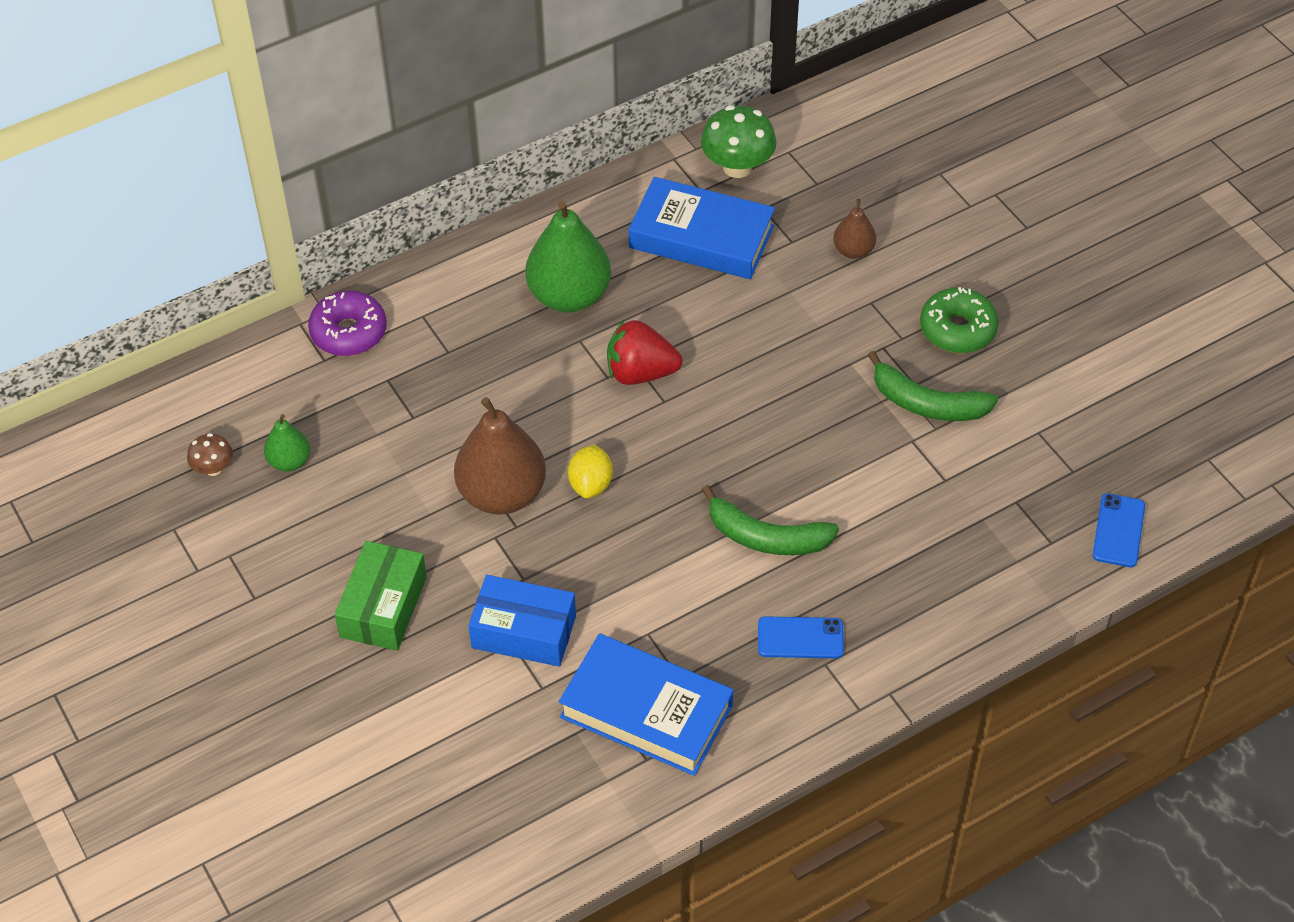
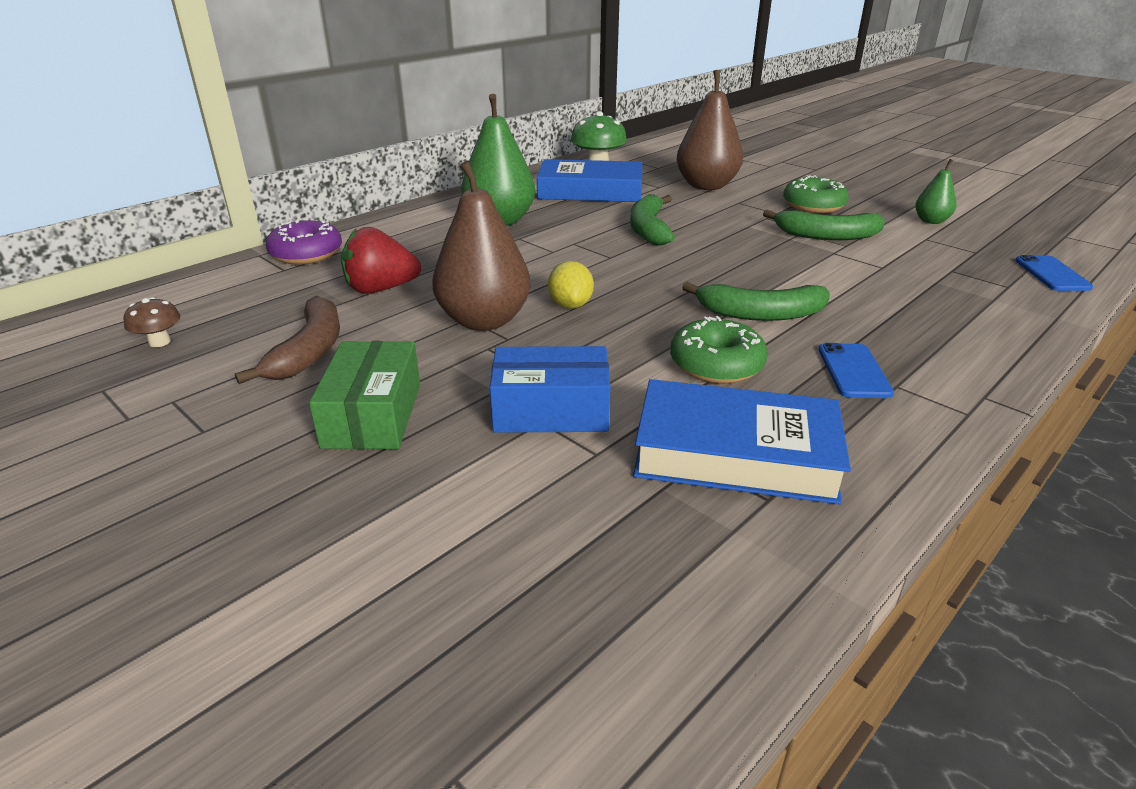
camera: 15 degrees left, 20 degrees down
(289, 461) = (249, 328): green pear -> green pear (931, 221)
(340, 509) = (309, 351): none -> brown banana
(640, 373) = (580, 246): red strawberry -> red strawberry (380, 289)
(685, 604) = (716, 365): none -> green donut
(731, 349) = (649, 229): none -> green banana
(800, 638) = (853, 371): blue phone -> blue phone turned 75 degrees counterclockwise
(853, 251) = (706, 186): brown pear -> brown pear, size x1.96

